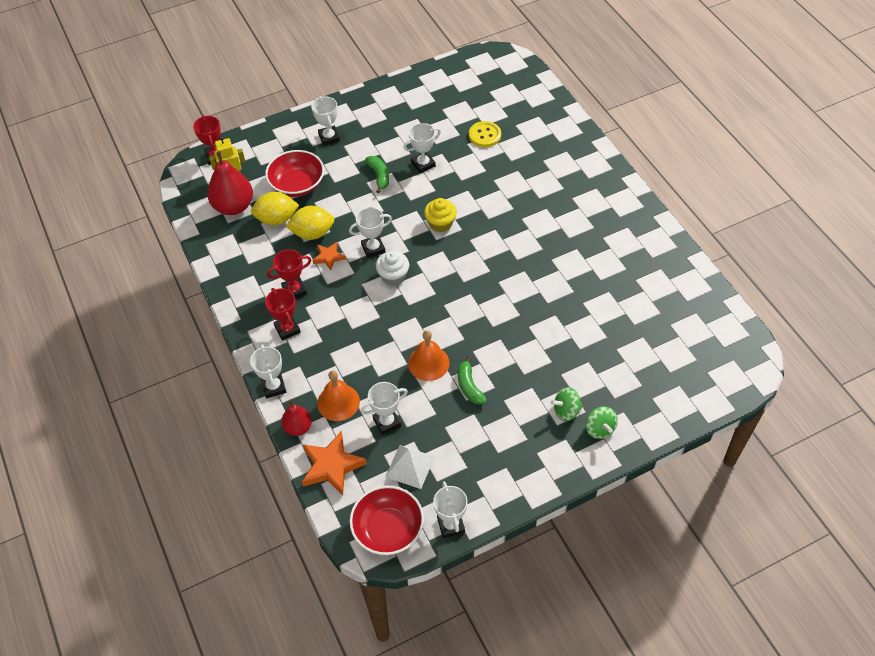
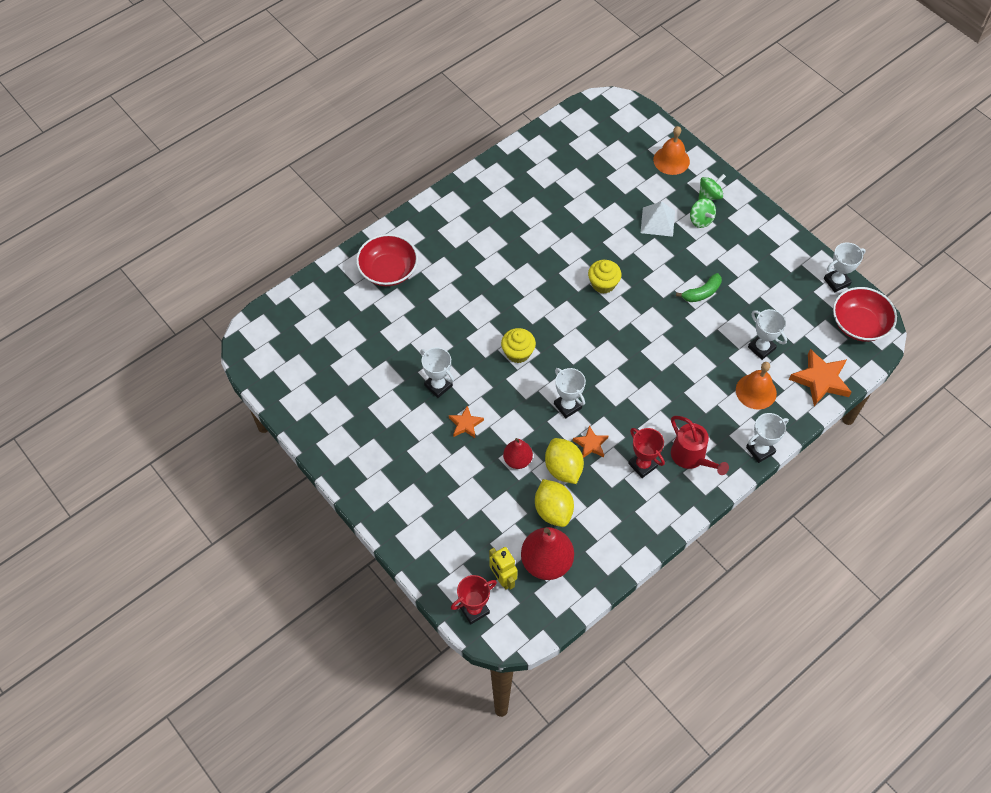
camera: 105 degrees left, 5 degrees up
(287, 329) = (691, 457): red trophy -> red watering can
(297, 184) = (497, 504): red bowl -> red bowl (388, 270)
(298, 427) = (794, 417): red pear -> red pear (517, 460)
(329, 137) = (416, 491): white trophy -> none
(379, 176) = (465, 424): green banana -> orange star
(393, 276) = (597, 380): white cupcake -> none
(410, 466) = (797, 321): white pyramid -> white pyramid (657, 222)
(428, 363) = (688, 329): orange bell -> orange bell (671, 160)
(484, 135) = (382, 336): yellow button -> none
(501, 303) = (603, 284): none -> yellow cupcake

